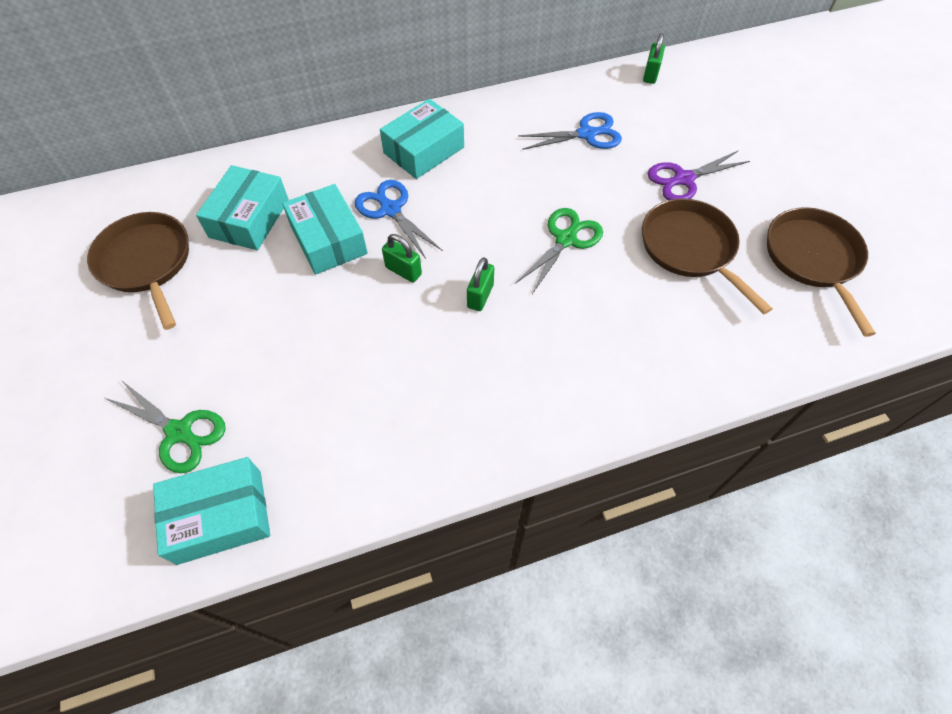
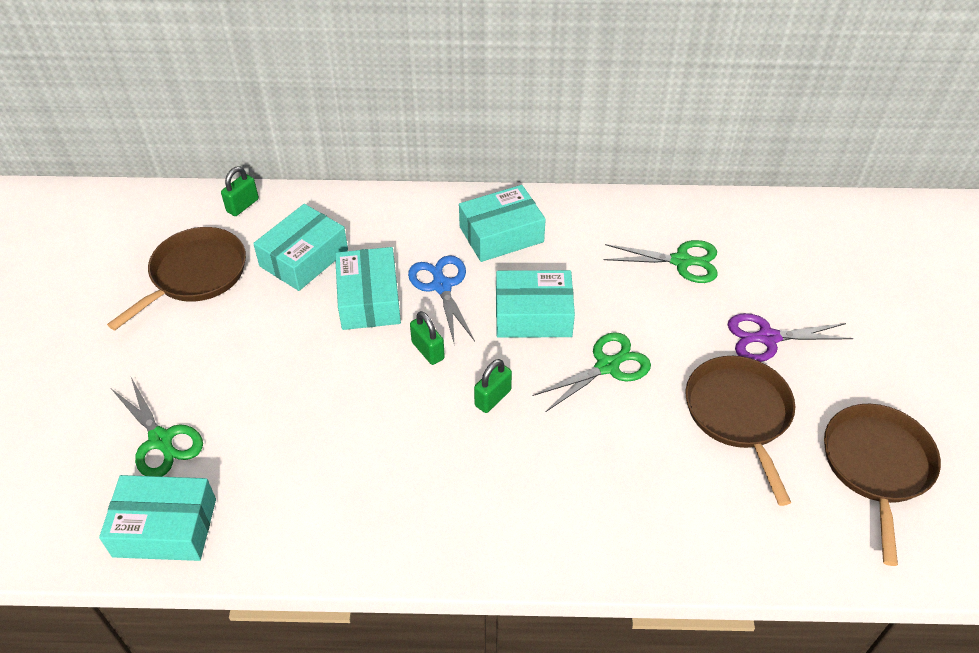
camera: 20 degrees right, 10 degrees down
(146, 262) = (195, 274): brown pan -> brown pan turned 45 degrees clockwise
(483, 213) = (533, 315): none -> turquoise box
(586, 134) = (681, 261): blue scissors -> green scissors
(650, 74) = (784, 214): green padlock -> green padlock (243, 205)

